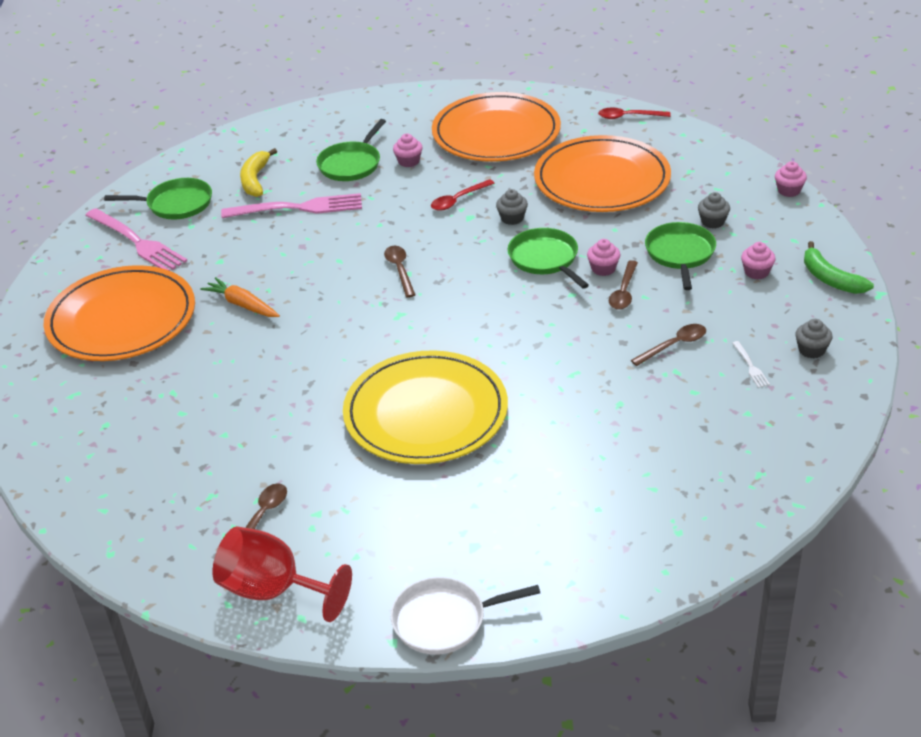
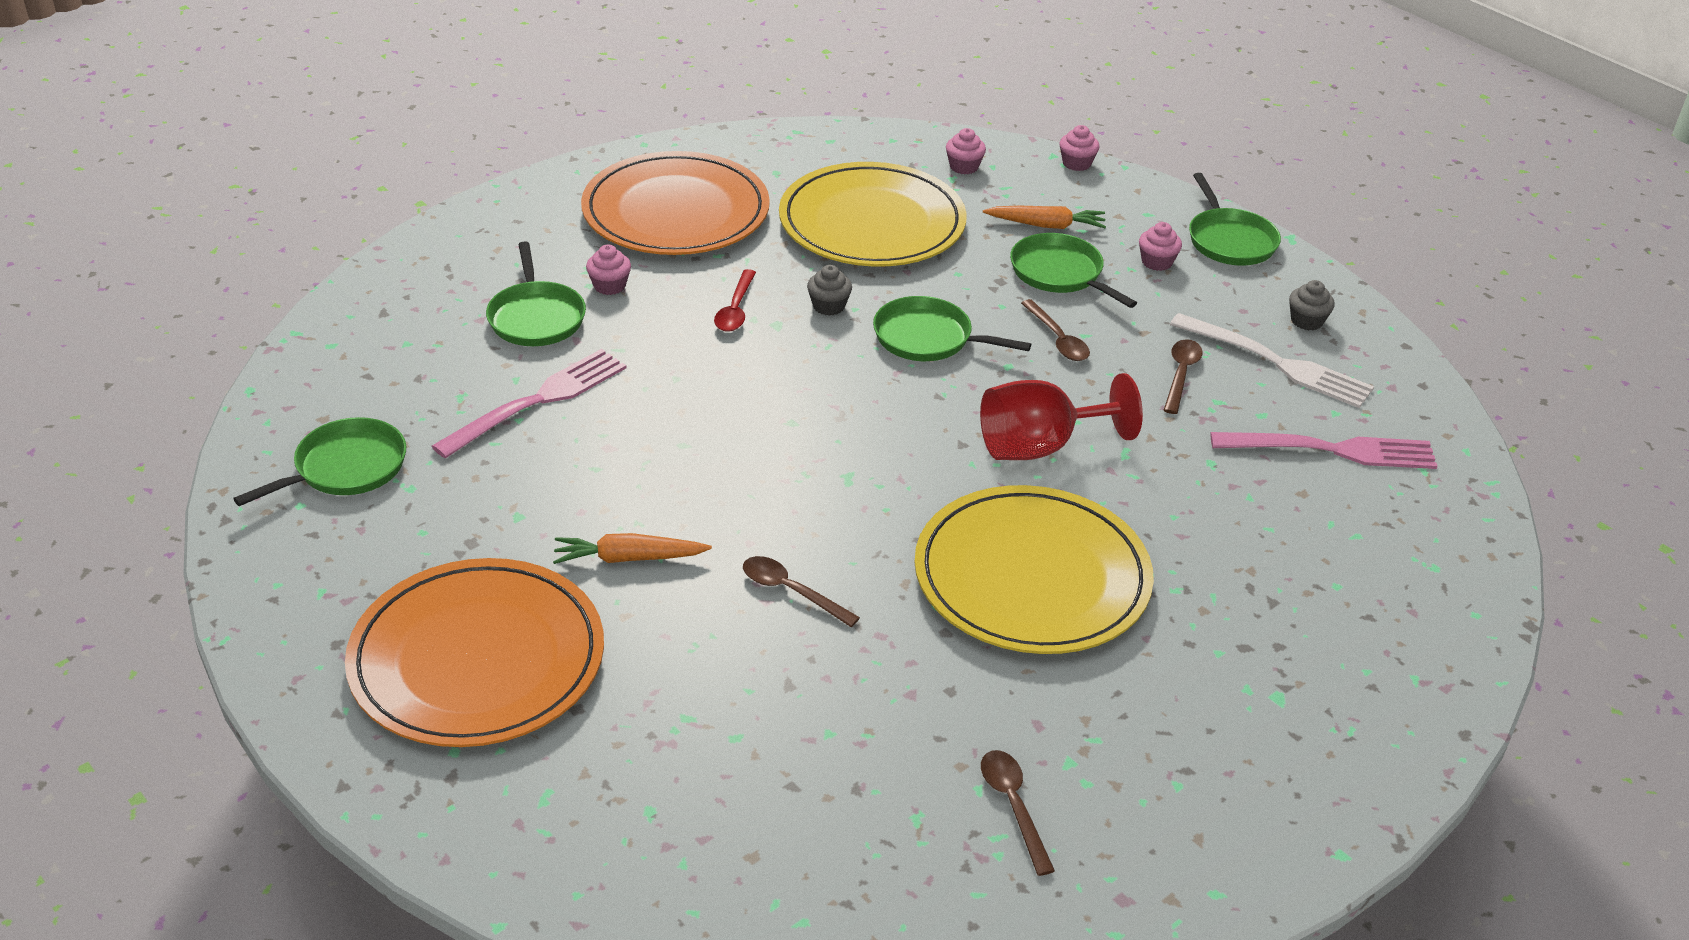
camera: 45 degrees left, 0 degrees up
(137, 242) = (355, 545): pink fork -> pink fork (1332, 450)
(255, 179) = (423, 388): yellow banana -> none
(273, 591) = (1144, 883): red goblet -> red goblet (1040, 447)
(400, 270) = (776, 423): brown spoon -> brown spoon (791, 591)
(444, 620) = (1357, 797): white pan -> none
(602, 180) = (872, 223): orange plate -> yellow plate
(603, 269) = (1003, 322): pink cupcake -> pink cupcake (964, 167)
(628, 117) = (807, 140): red spoon -> none
(712, 222) = (1046, 225): grey cupcake -> orange carrot
(750, 366) = (1276, 363): white fork -> white fork, size x2.36
(830, 278) = (1230, 241): green banana -> green pan

